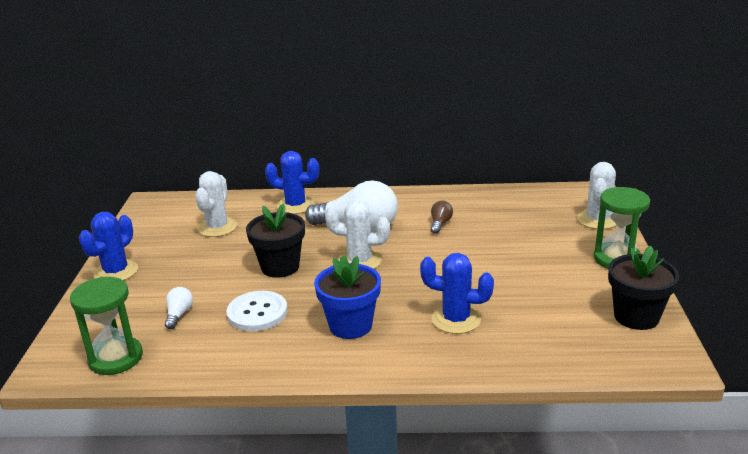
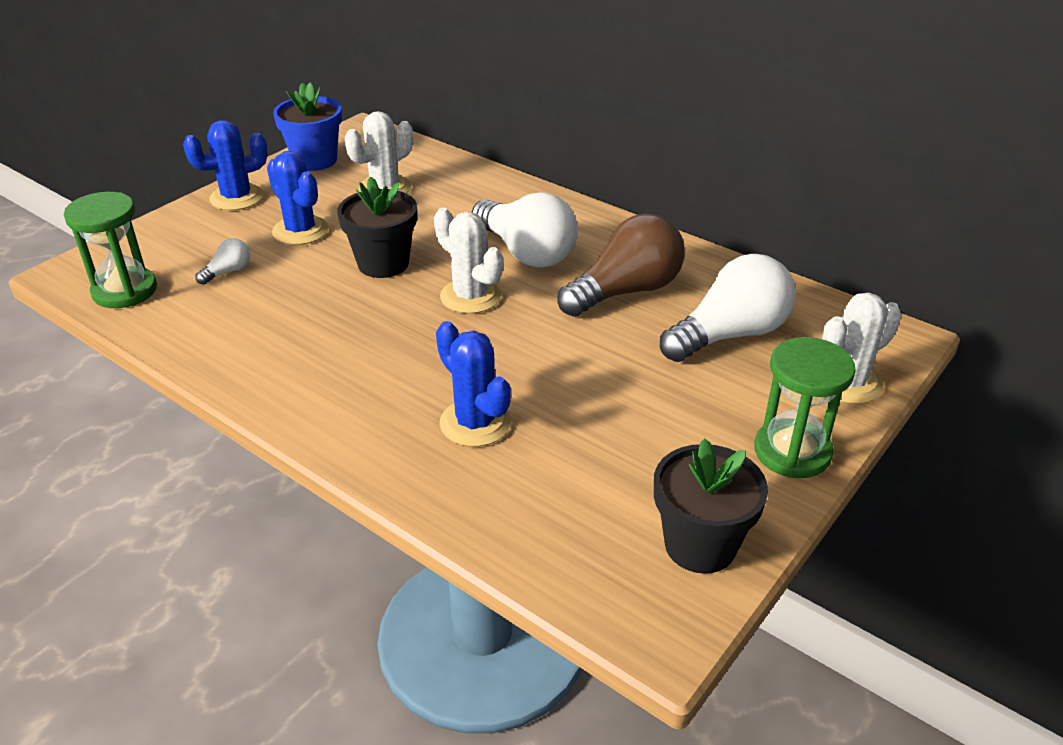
camera: 35 degrees right, 10 degrees up
(257, 313) = (295, 306): white button -> none
(295, 205) = (495, 195): blue cactus -> blue cactus (300, 231)
(350, 325) = (359, 369): blue flower pot -> blue flower pot (315, 160)
(440, 224) = (625, 291): brown light bulb -> brown light bulb, size x2.29
(519, 222) = (729, 335): none -> white light bulb

